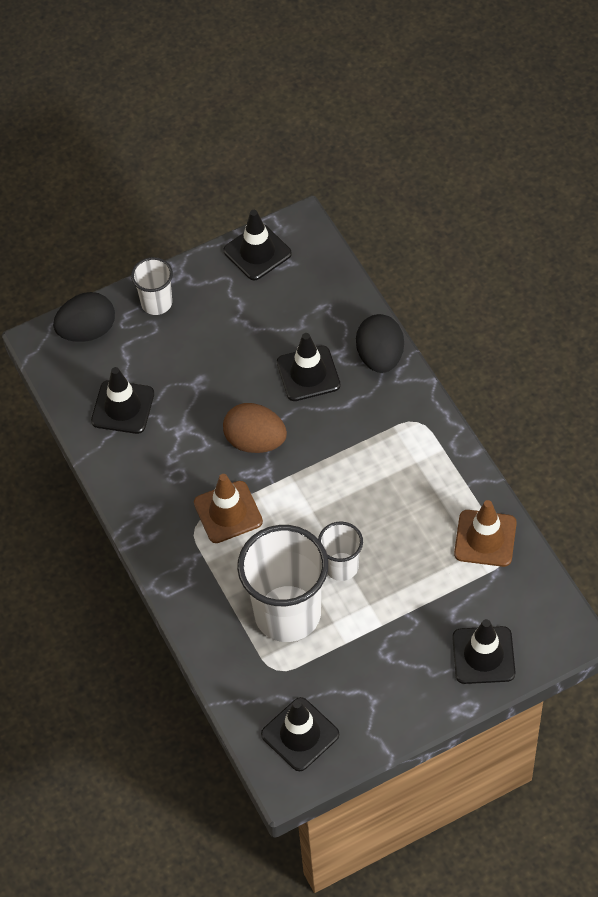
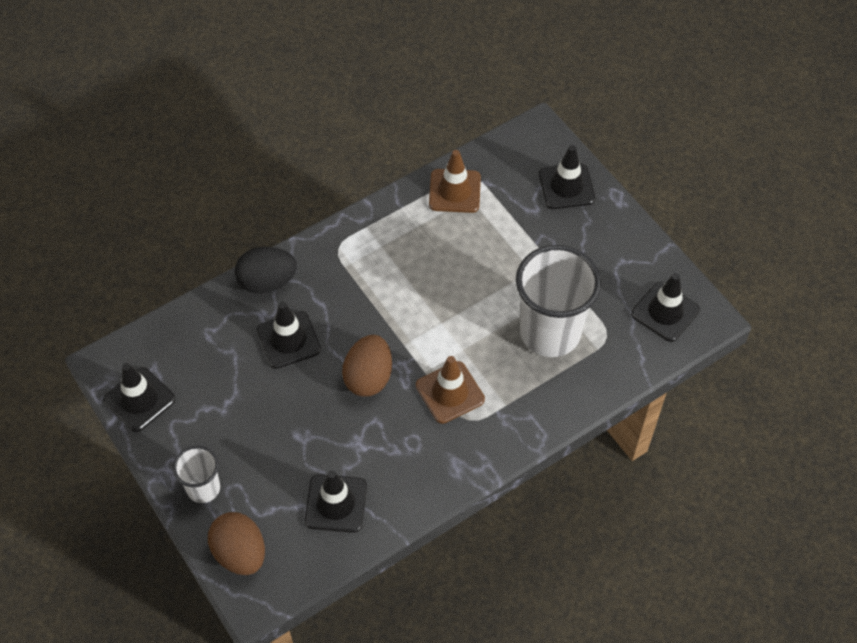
camera: 100 degrees left, 0 degrees up
(87, 331) = (240, 553): black egg -> brown egg
(341, 567) = (496, 295): white cup -> none

